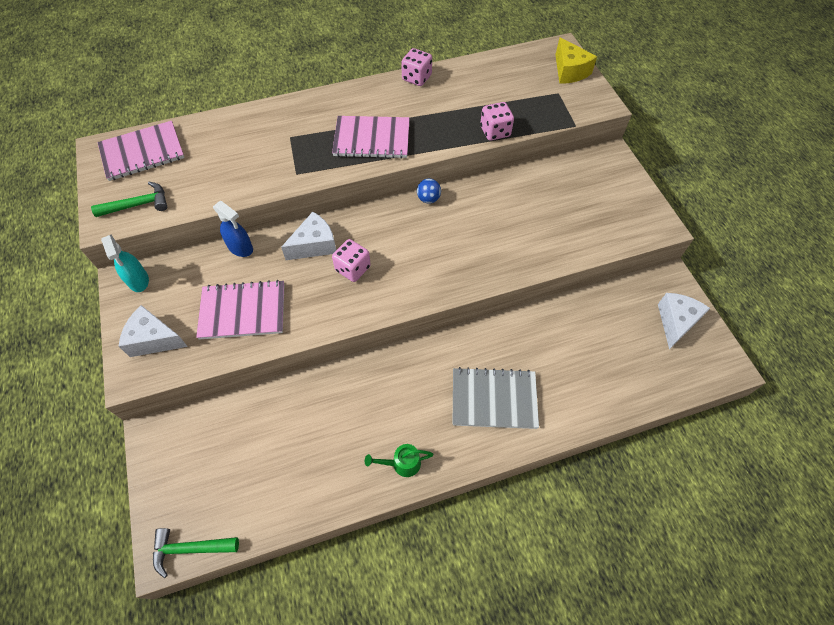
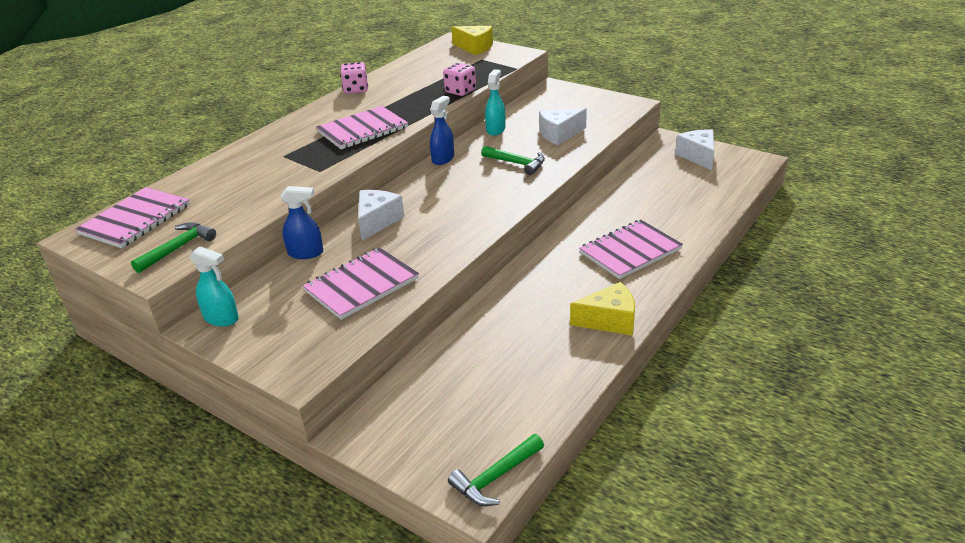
camera: 35 degrees left, 25 degrees down
(154, 339) = (292, 343): white cheese -> white cheese (559, 134)
(353, 268) = (431, 218): pink dice -> none
(402, 463) = (609, 320): green watering can -> yellow cheese
(428, 199) = (443, 159): blue ball -> blue spray bottle
(478, 244) = (517, 163): none -> green hammer
(494, 399) = (630, 251): grey notebook -> pink notebook
(504, 187) = (495, 130): none -> turquoise spray bottle

